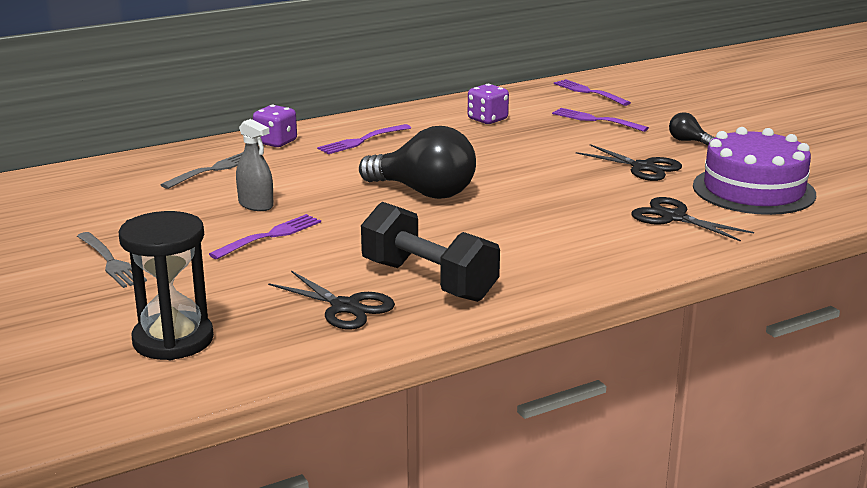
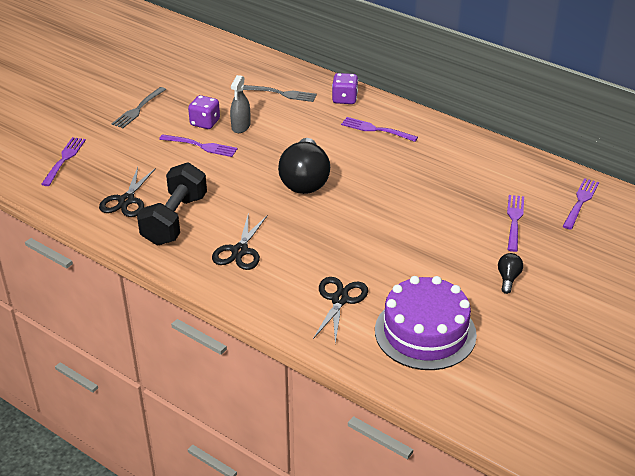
camera: 65 degrees right, 15 degrees up
(173, 340) = (64, 160): black hourglass -> purple fork
(487, 119) = (466, 169): purple dice -> purple dice (205, 123)
(643, 167) = (428, 266): black scissors -> black scissors (240, 251)

